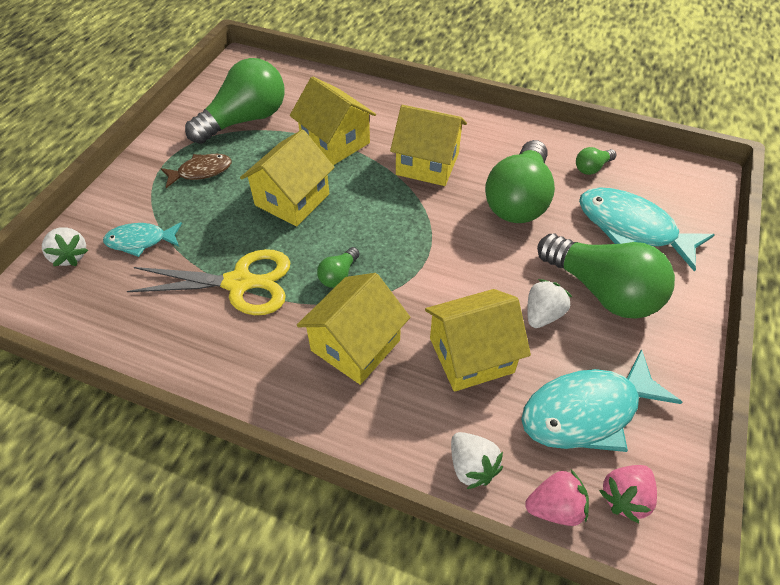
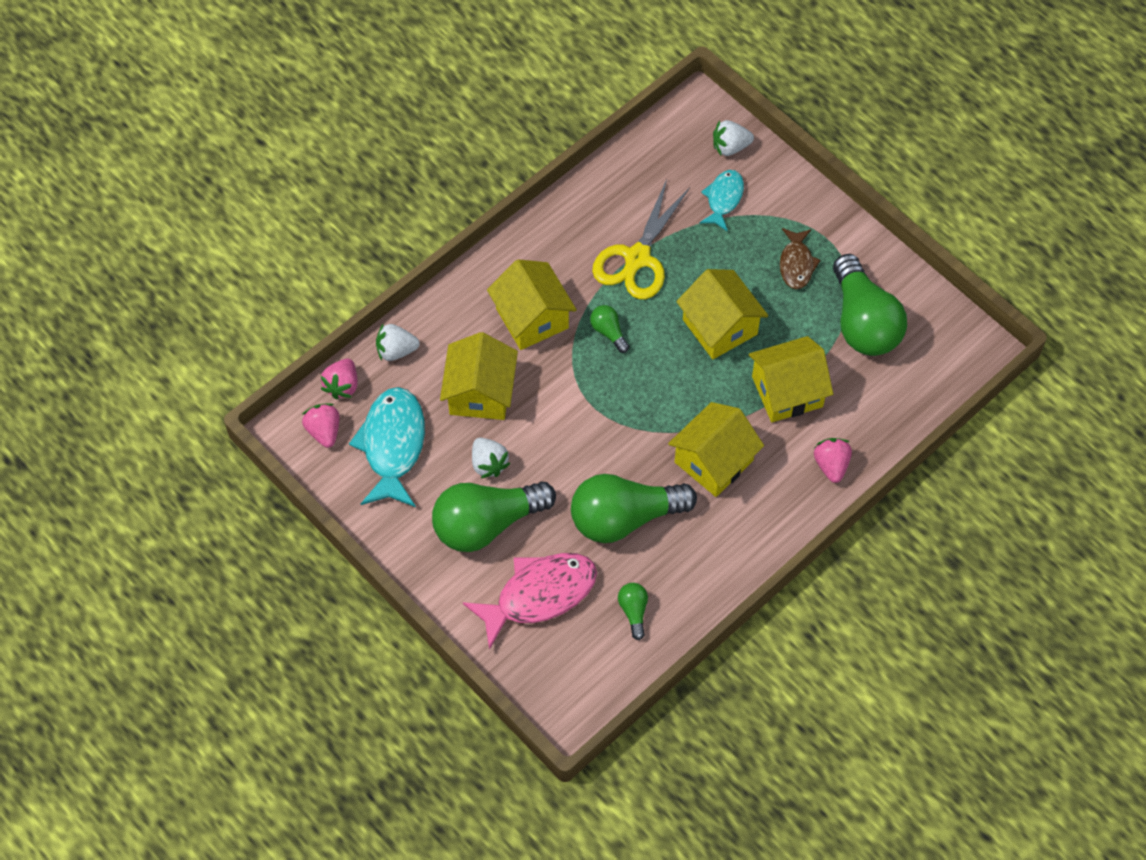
camera: 115 degrees right, 10 degrees up
(386, 103) = (831, 465): none -> pink strawberry
(518, 199) = (624, 517): green light bulb -> green light bulb turned 60 degrees counterclockwise
(632, 228) = (539, 595): turquoise fish -> pink fish

